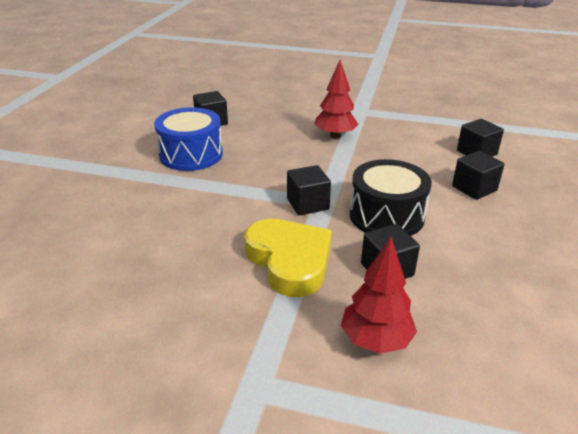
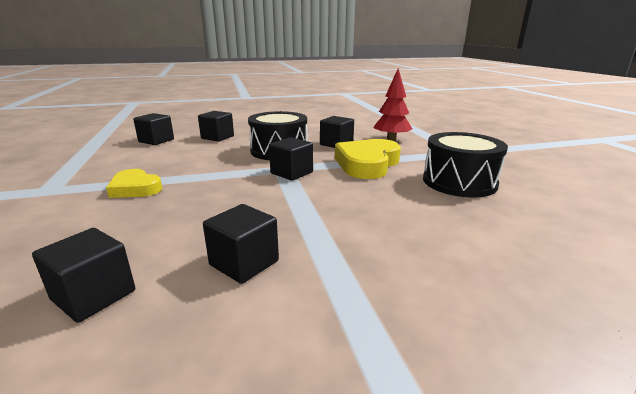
camera: 120 degrees left, 10 degrees down
(177, 300) = (459, 182): none -> black drum
(191, 155) = (244, 263): blue drum -> black cube
(335, 135) = (135, 188): red tree -> yellow heart

